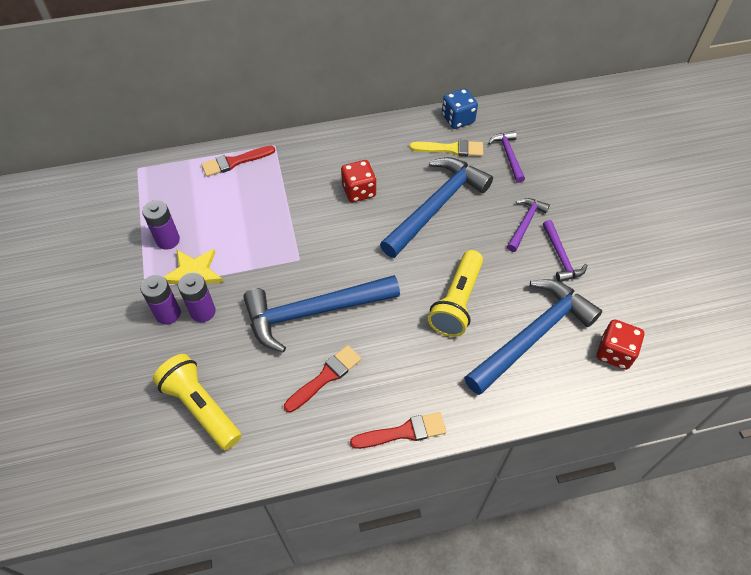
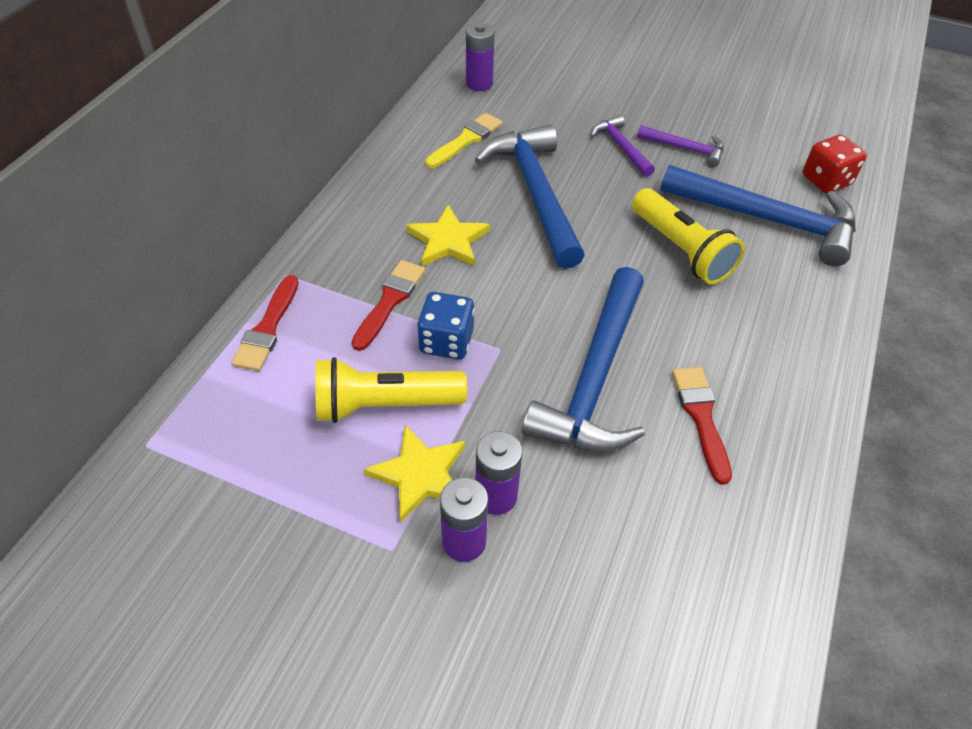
camera: 55 degrees left, 5 degrees down
(168, 240) = (328, 475): purple battery -> purple battery (479, 84)
(201, 407) = (656, 579): yellow flashlight -> yellow flashlight (384, 404)
(359, 191) = (448, 240): red dice -> yellow star
(403, 432) = (824, 386): red brush -> red brush (390, 301)
(458, 119) = (429, 112): blue dice -> blue dice (446, 341)
(508, 155) = (521, 108): purple hammer -> none
(533, 336) = (767, 220): blue hammer -> blue hammer turned 120 degrees clockwise

